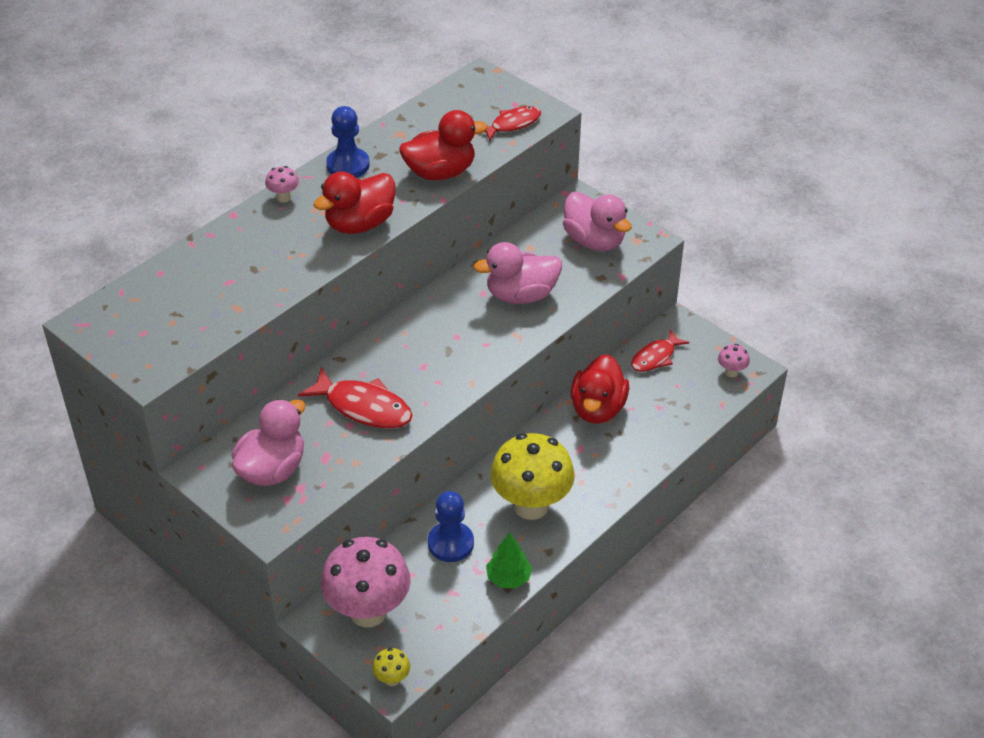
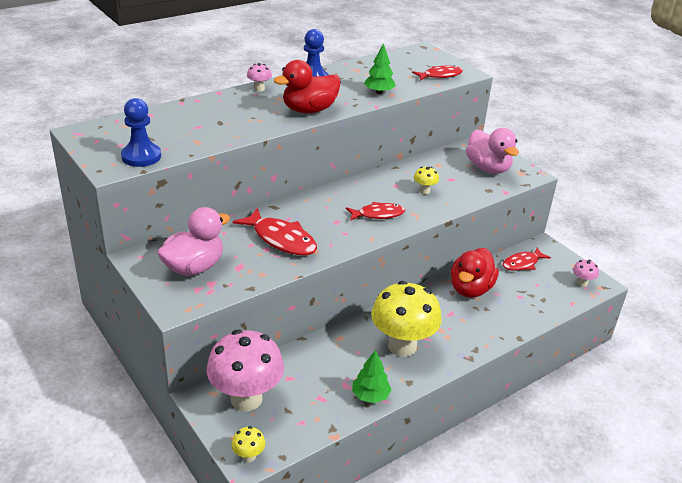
camera: 10 degrees right, 10 degrees down
(440, 172) = (379, 92): red duck -> green tree
(450, 543) = (329, 361): blue pawn -> blue pawn (141, 156)
(471, 345) = (378, 214): none -> red fish
(521, 295) = (424, 191): pink duck -> yellow mushroom

